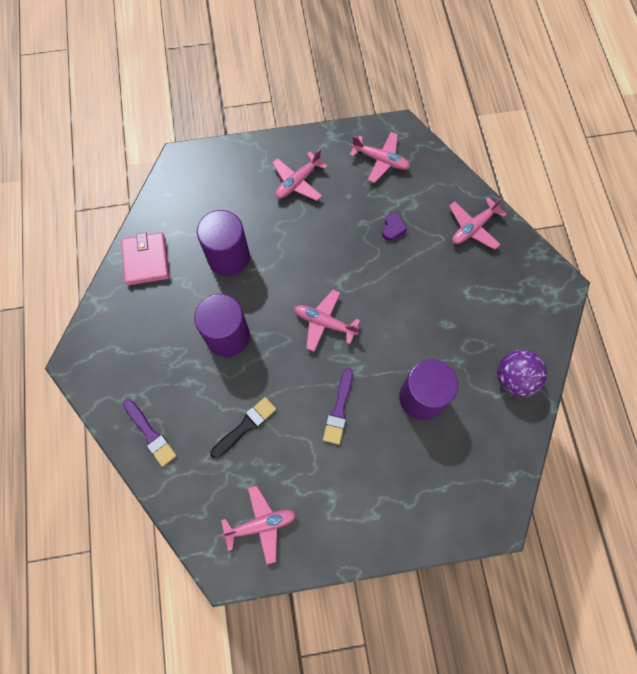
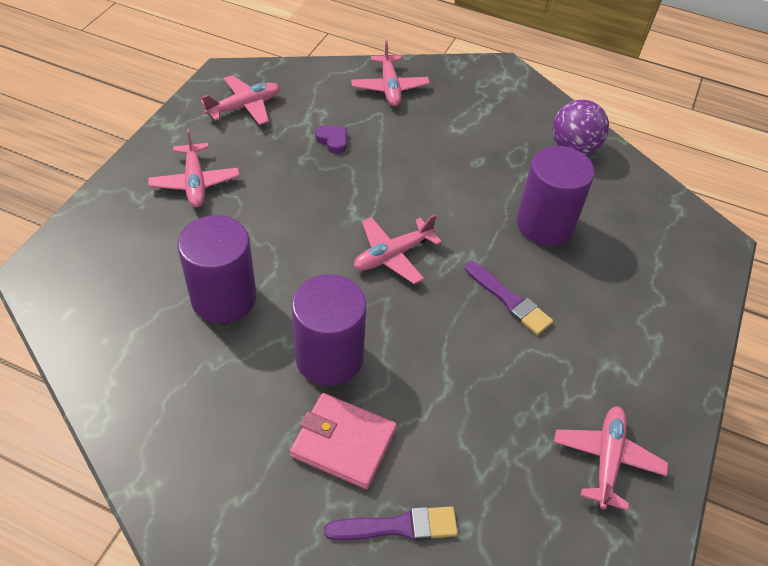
camera: 60 degrees left, 20 degrees down
(146, 260) = (136, 390): pink wallet -> pink wallet (343, 443)
(245, 426) = (465, 404): black brush -> none

